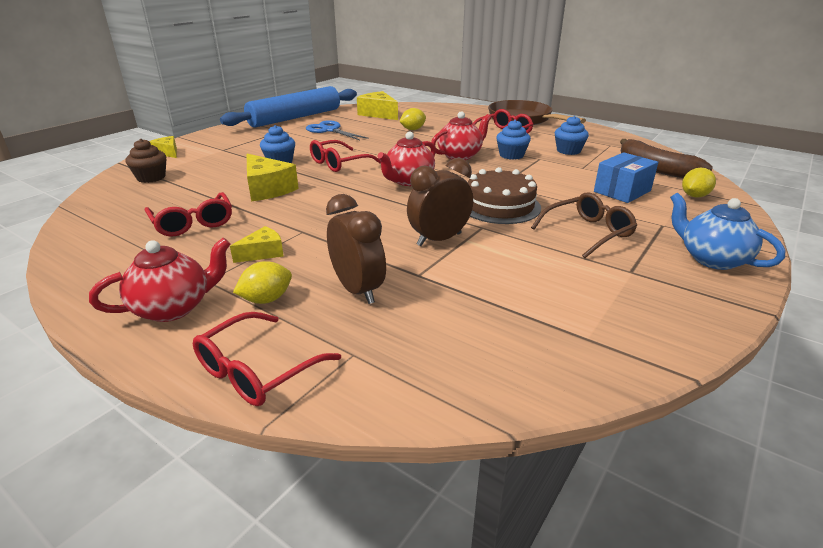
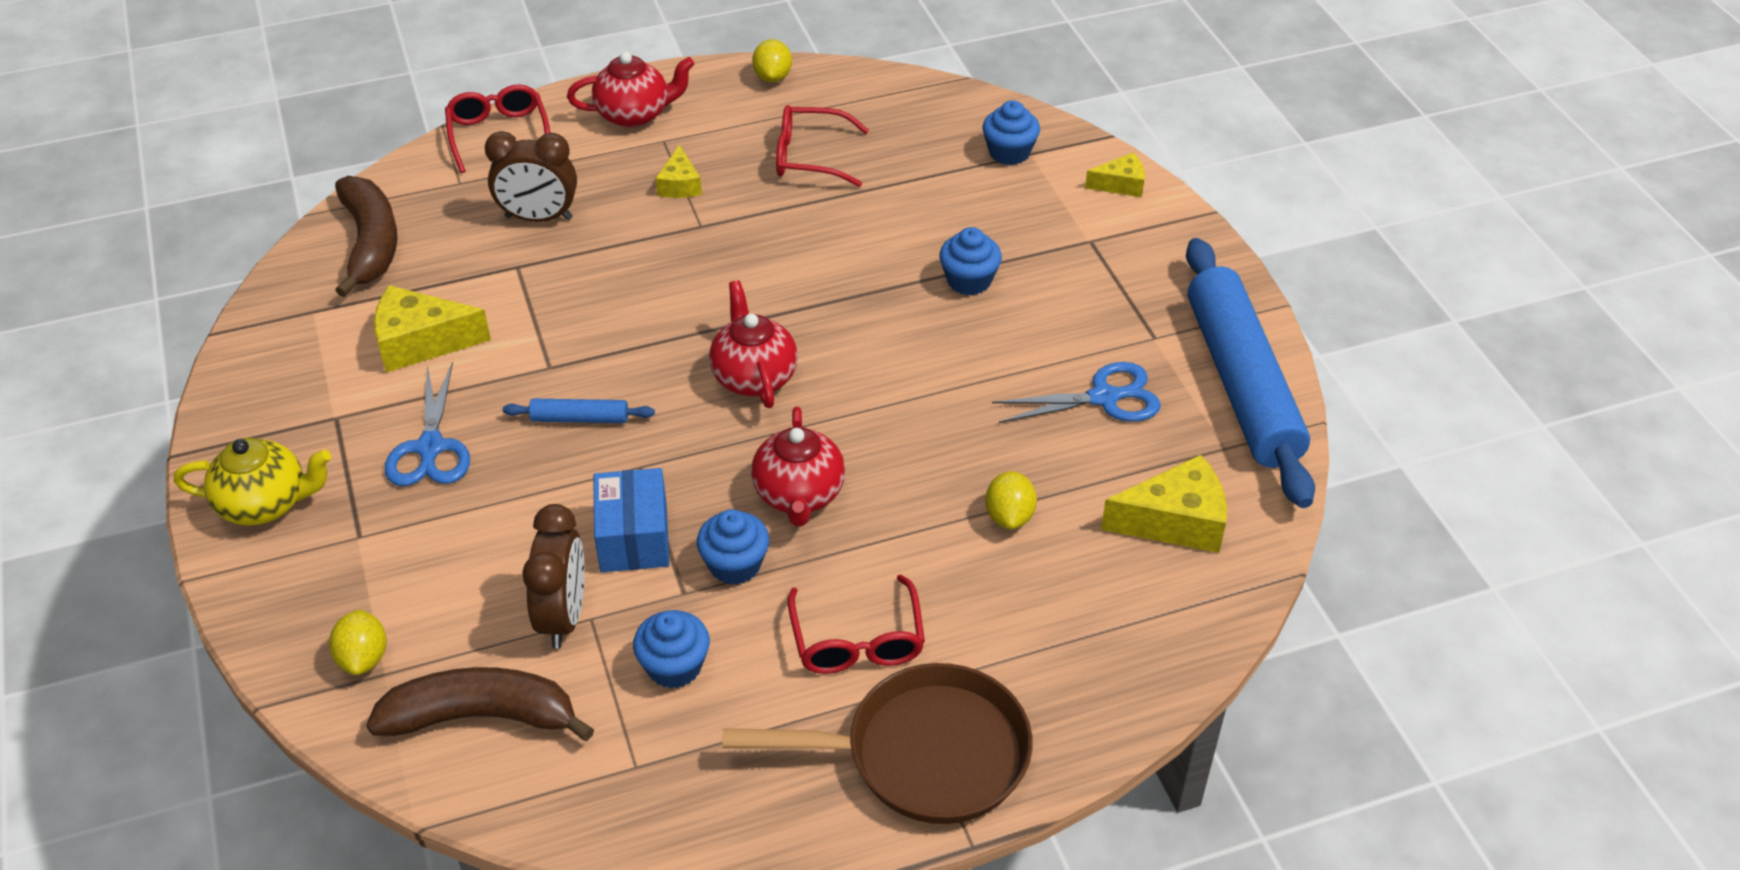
camera: 125 degrees right, 15 degrees up
(151, 177) = (1009, 152): brown cupcake -> blue cupcake
(174, 308) = (635, 114): red teapot -> red teapot turned 105 degrees counterclockwise
(266, 299) = (588, 163): yellow lemon -> yellow lemon (773, 77)
(267, 189) = (862, 237): yellow cheese -> yellow cheese (421, 342)
(339, 163) = (900, 337): red glasses -> none
(439, 239) = (563, 316): brown clock -> brown clock (563, 616)
(484, 357) = (371, 243): none -> brown banana
(499, 206) = (580, 418): brown cake -> blue rolling pin
(588, 232) = (430, 448): brown glasses -> blue scissors
(622, 191) = (470, 585): blue box -> blue box (634, 538)
(711, 259) = (265, 504): blue teapot -> yellow teapot

